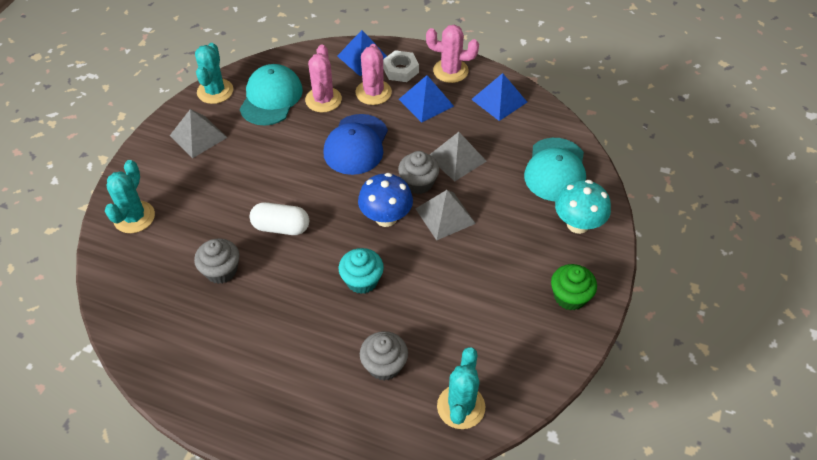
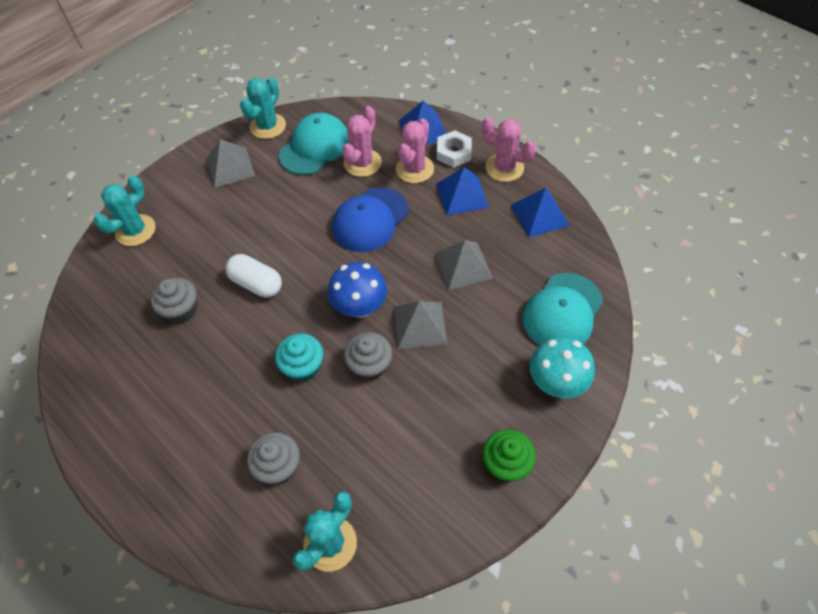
camera: 25 degrees right, 5 degrees up
(418, 183) = (411, 280): grey cupcake -> grey cupcake (370, 365)

